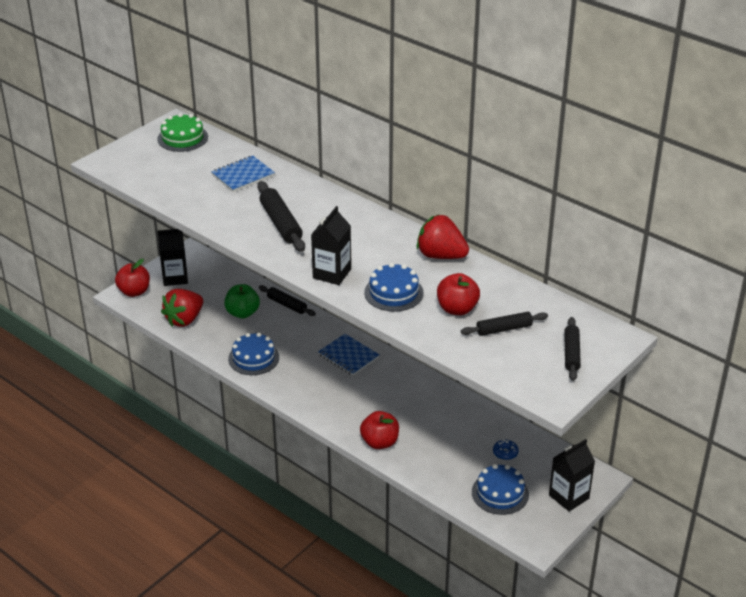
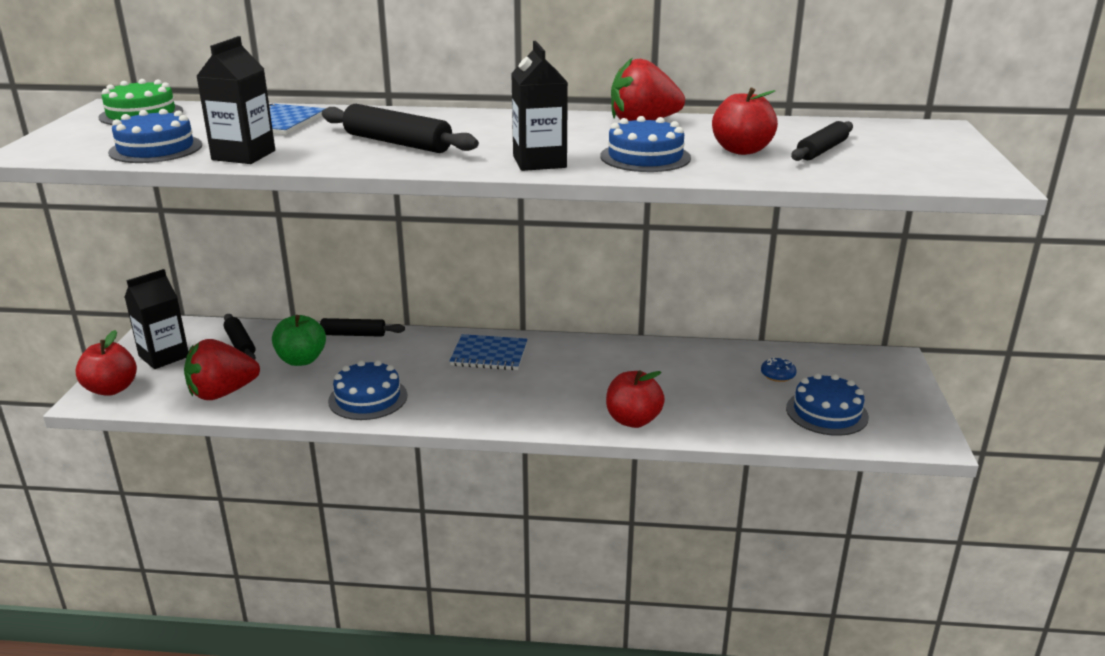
camera: 35 degrees left, 10 degrees down
(161, 181) = (156, 149): none -> blue cake
(184, 320) = (222, 393): red strawberry -> red strawberry turned 60 degrees clockwise
(569, 497) = (893, 386): black carton -> black carton (243, 155)
(571, 353) = (924, 148): black rolling pin -> black rolling pin (240, 344)

